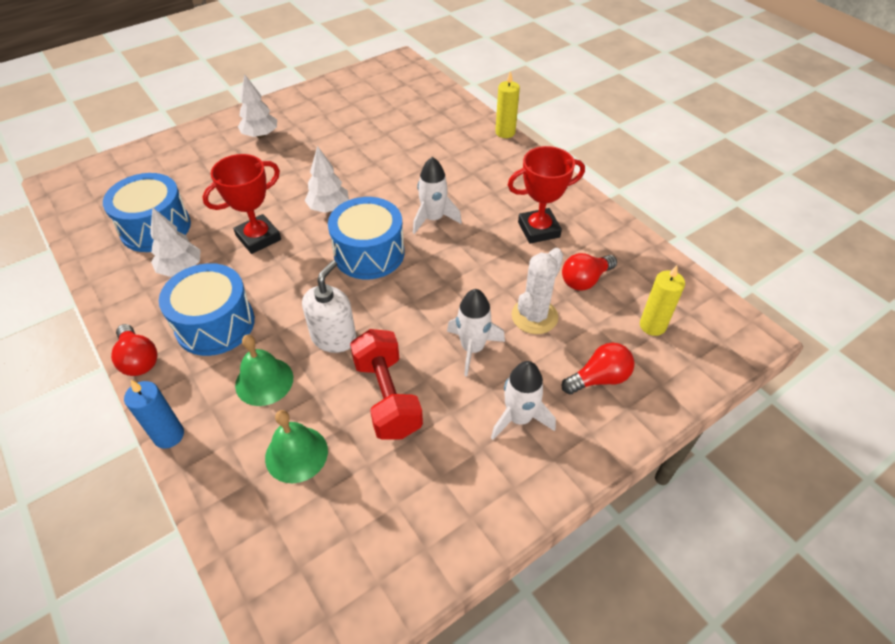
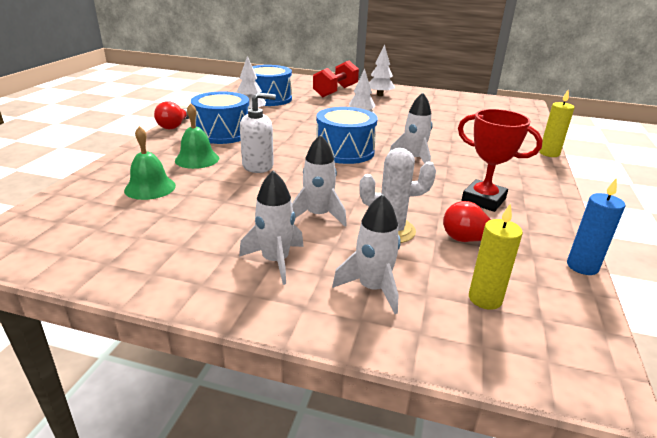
camera: 50 degrees right, 20 degrees down
(169, 435) = (129, 150): blue candle -> blue candle (582, 266)
(258, 238) = (303, 120): red trophy -> none
(387, 397) = (230, 200): red dumbbell -> red dumbbell (335, 91)
(599, 378) = (372, 288): red light bulb -> white rocket

